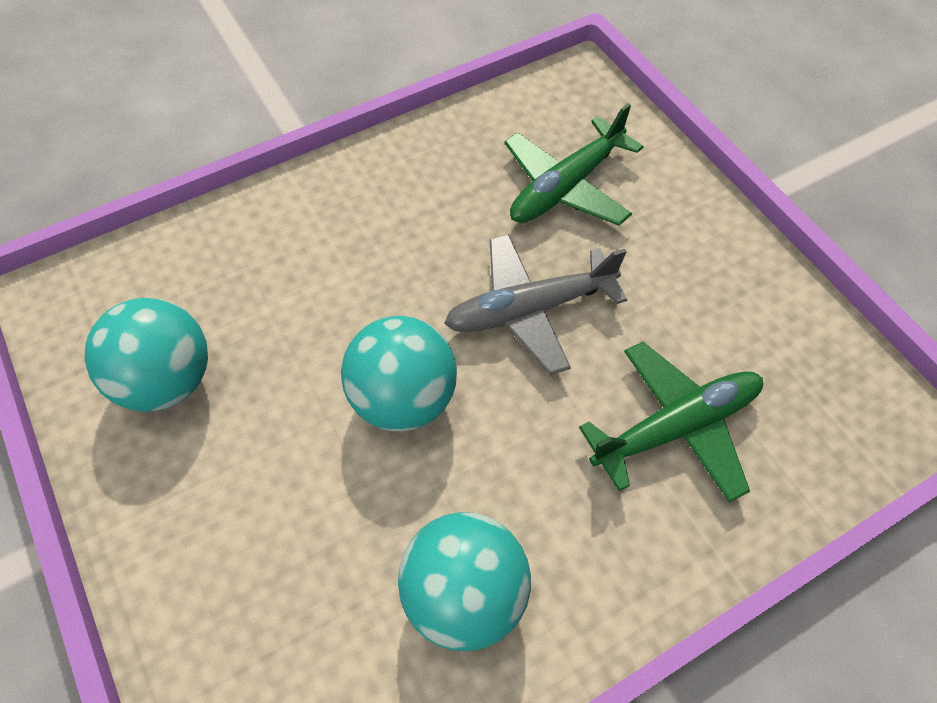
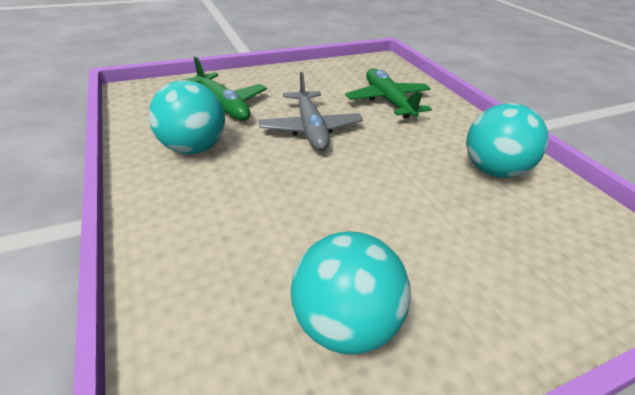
camera: 85 degrees left, 20 degrees down
(403, 399) = (370, 181): turquoise ball -> turquoise ball (193, 148)

